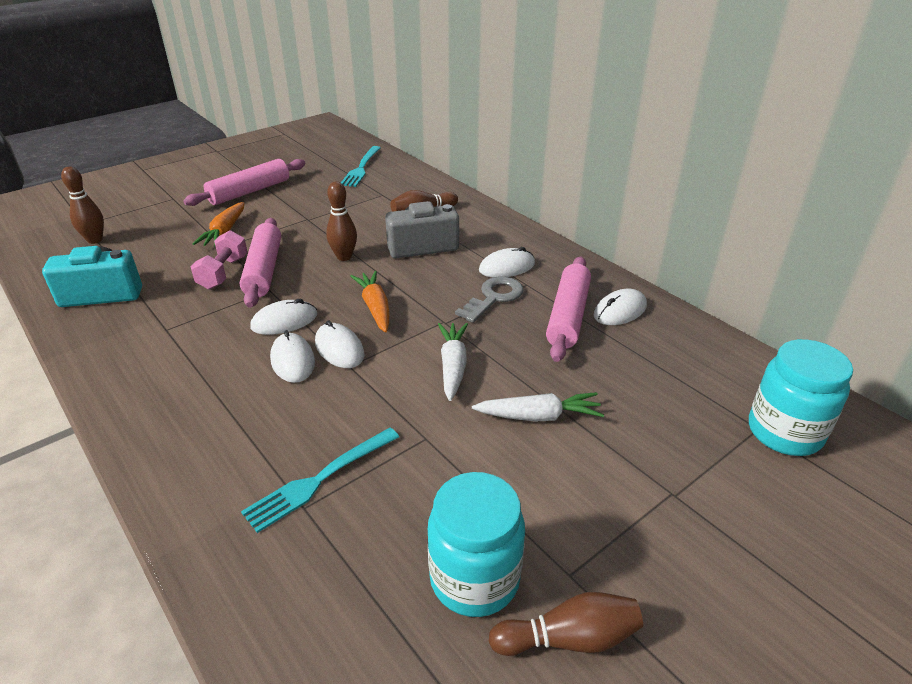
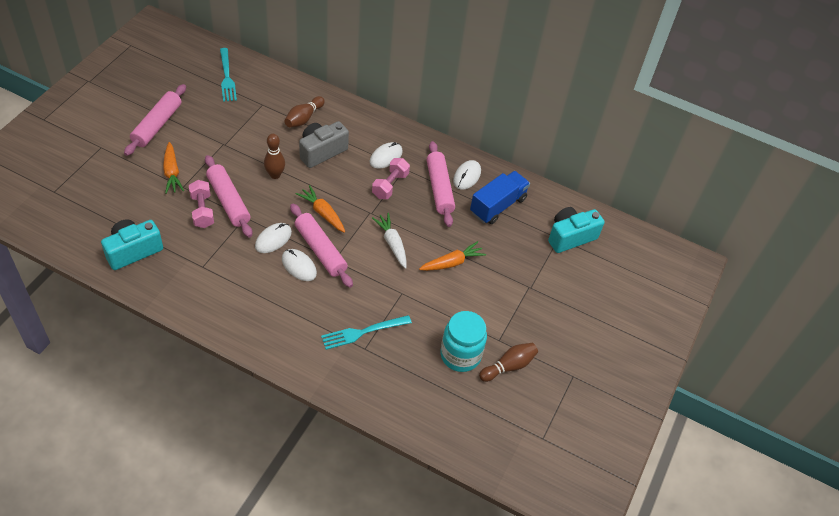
camera: 30 degrees left, 15 degrees up
(95, 240) = (79, 205): brown bowling pin -> none
(320, 480) = (363, 332): turquoise fork -> turquoise fork turned 45 degrees clockwise
(339, 349) = (320, 250): white mouse -> pink rolling pin
(493, 297) = (390, 185): grey key -> pink dumbbell
(539, 416) = (452, 263): white carrot -> orange carrot
(657, 357) = (498, 206): none -> blue truck
(784, 432) = (570, 237): turquoise jar -> turquoise camera

